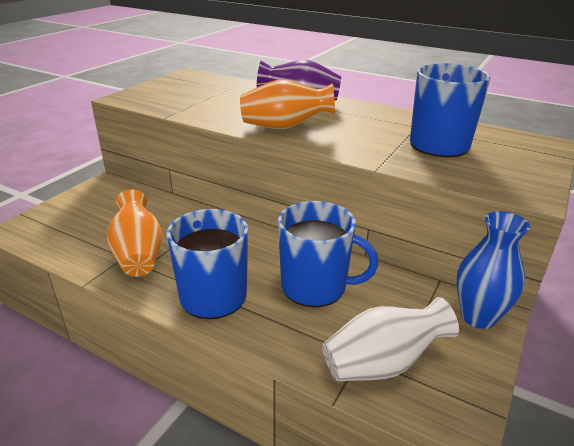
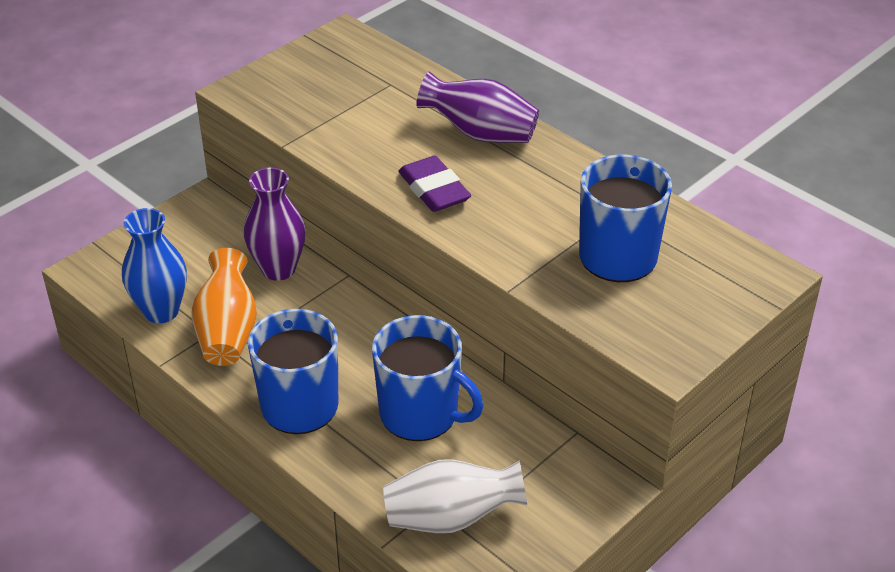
camera: 15 degrees right, 10 degrees up
(169, 212) = (278, 269): none -> purple vase
(285, 127) = (434, 190): orange vase -> purple eraser
(478, 316) = (591, 487): blue vase -> blue vase (161, 311)

